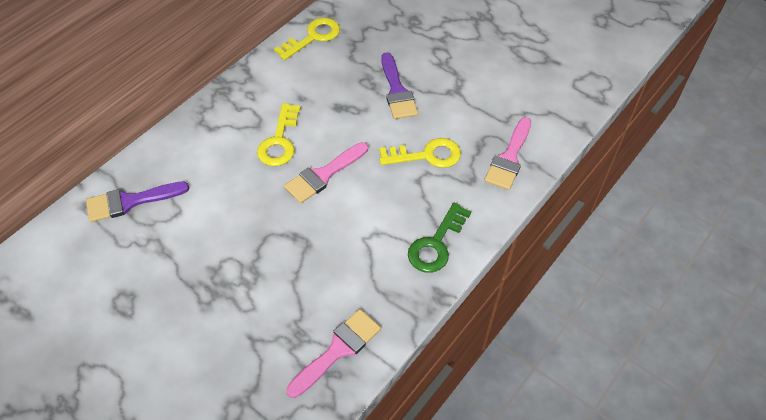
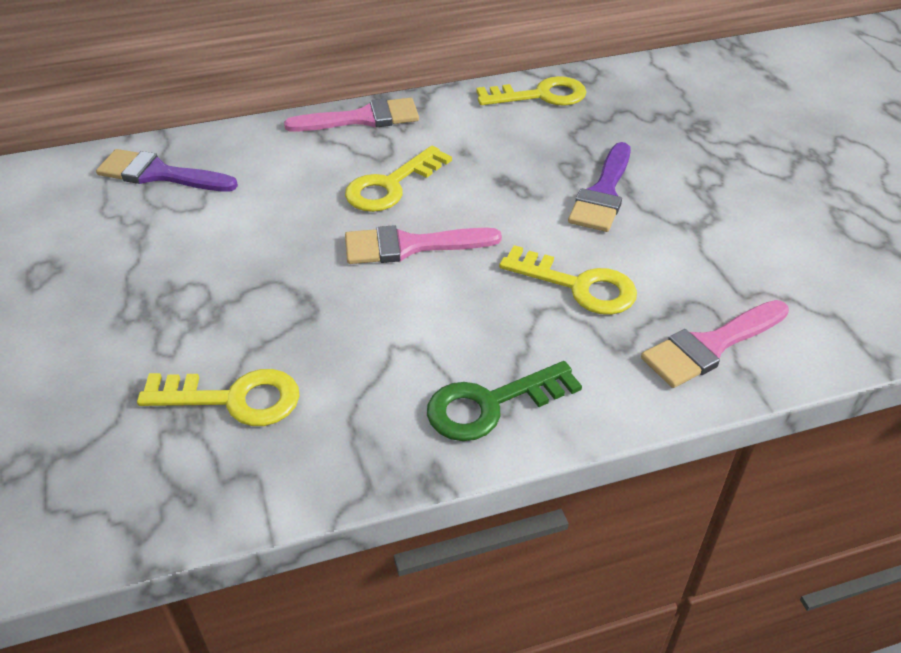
camera: 35 degrees right, 10 degrees down
(310, 312) = (233, 399): none -> yellow key
(338, 350) = (221, 468): pink brush -> pink brush (362, 118)

